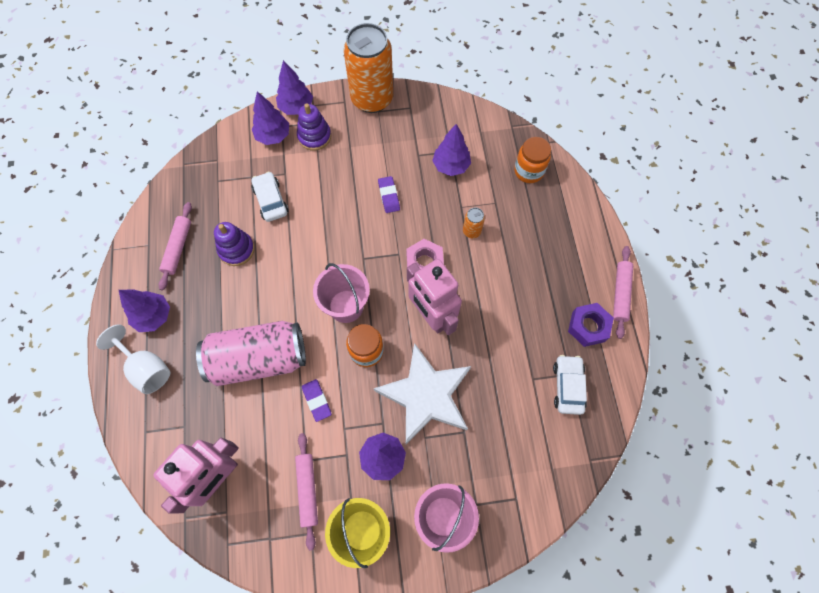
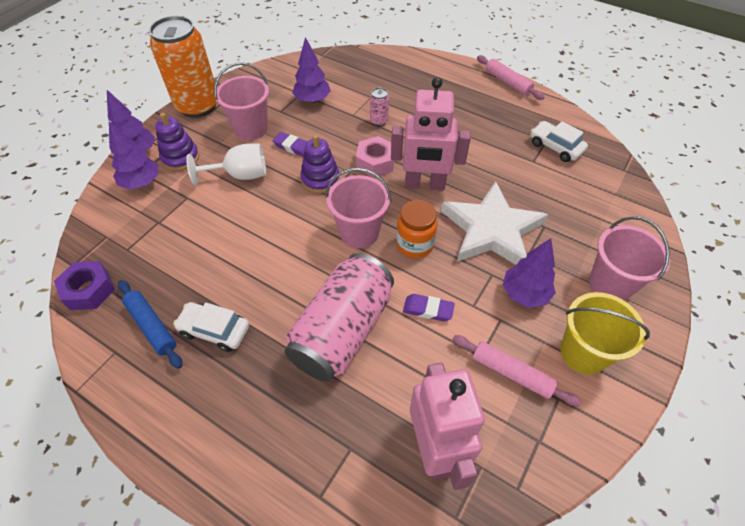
camera: 50 degrees left, 15 degrees down
(146, 368) = (248, 445): white goblet -> white goblet (240, 175)
(154, 316) = (198, 398): purple tree -> none
(178, 248) = (152, 326): pink rolling pin -> blue rolling pin
(236, 249) = (213, 278): purple stacking toy -> purple stacking toy (320, 179)
(271, 200) = (199, 222): white car -> white car (214, 330)
(381, 153) = (251, 128): none -> pink bucket
(471, 231) = (379, 121): orange can -> pink can
(528, 171) = (366, 67): orange jar -> none
(588, 327) = (518, 110): purple nut -> purple nut (89, 290)

